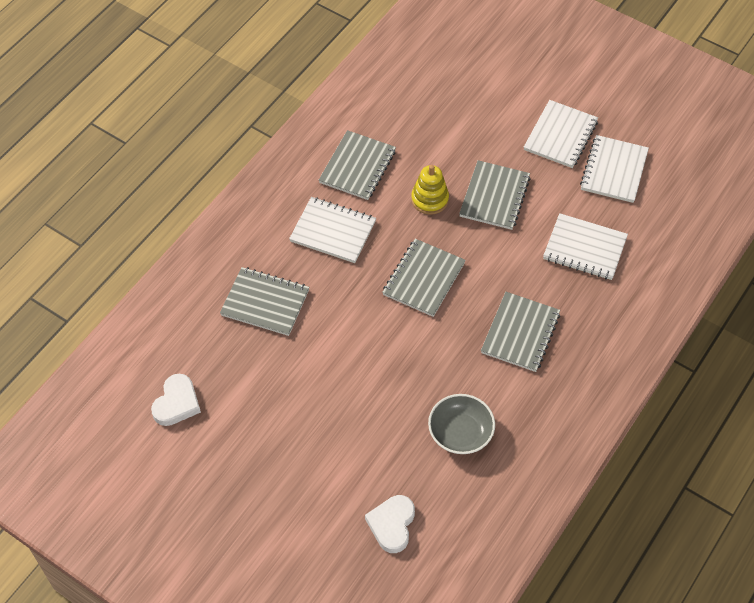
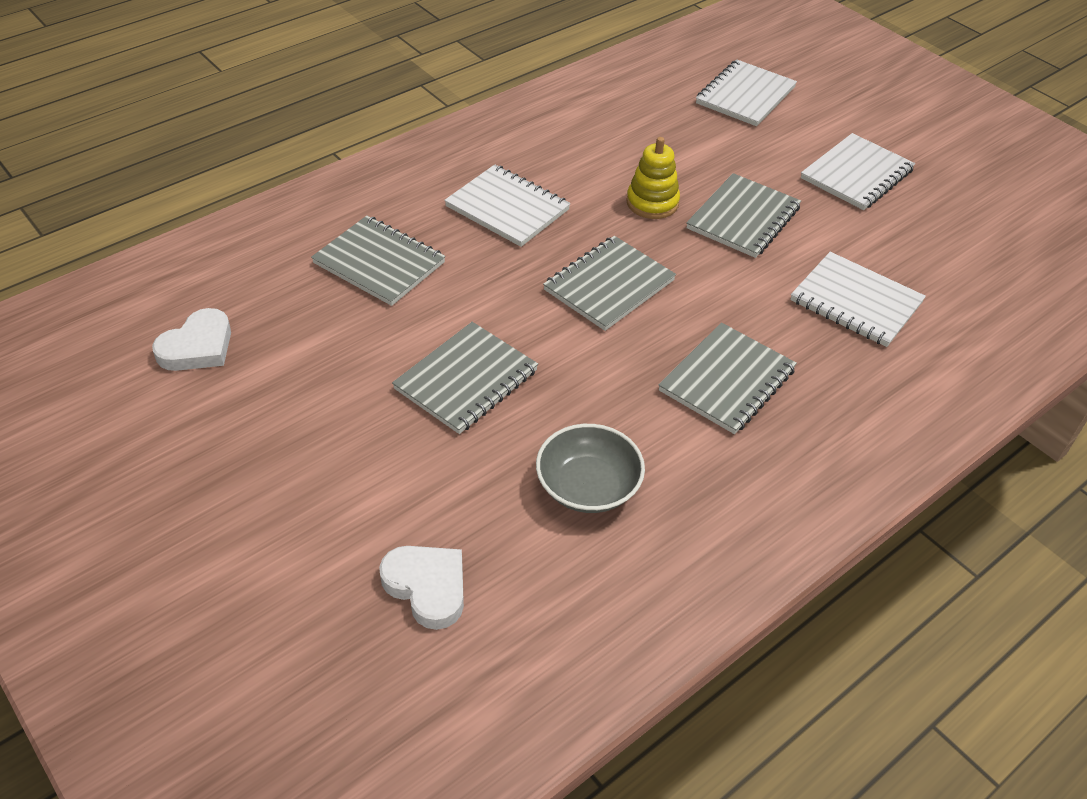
camera: 15 degrees right, 10 degrees down
(357, 167) = (570, 151): grey notebook -> grey notebook (466, 380)
(392, 525) = (427, 587): white heart -> white heart turned 105 degrees clockwise
(613, 170) = (922, 225): white notebook -> white notebook (745, 95)

